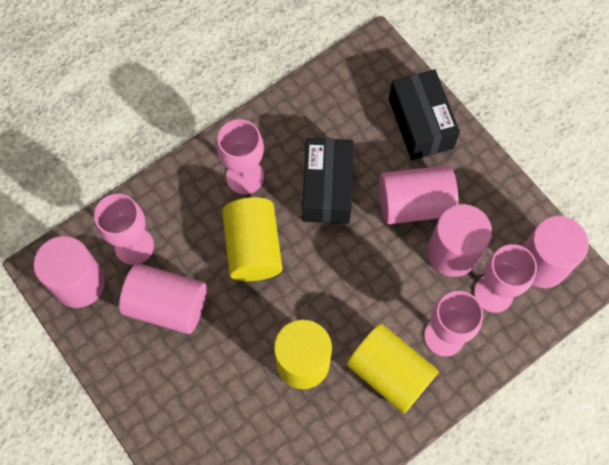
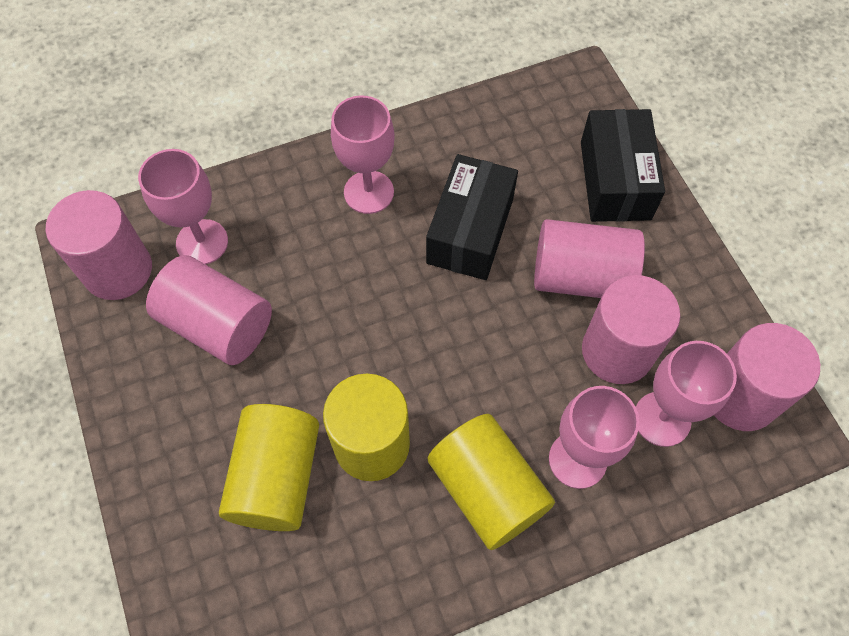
camera: 15 degrees right, 5 degrees down
(253, 248) = (352, 280): yellow cylinder -> yellow cylinder (277, 477)

